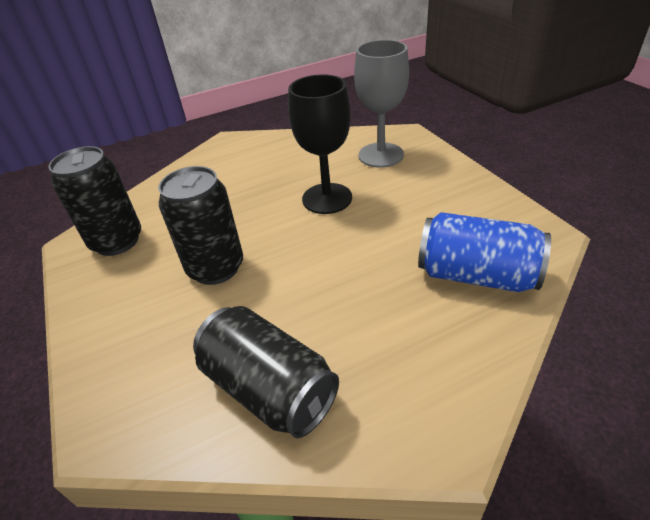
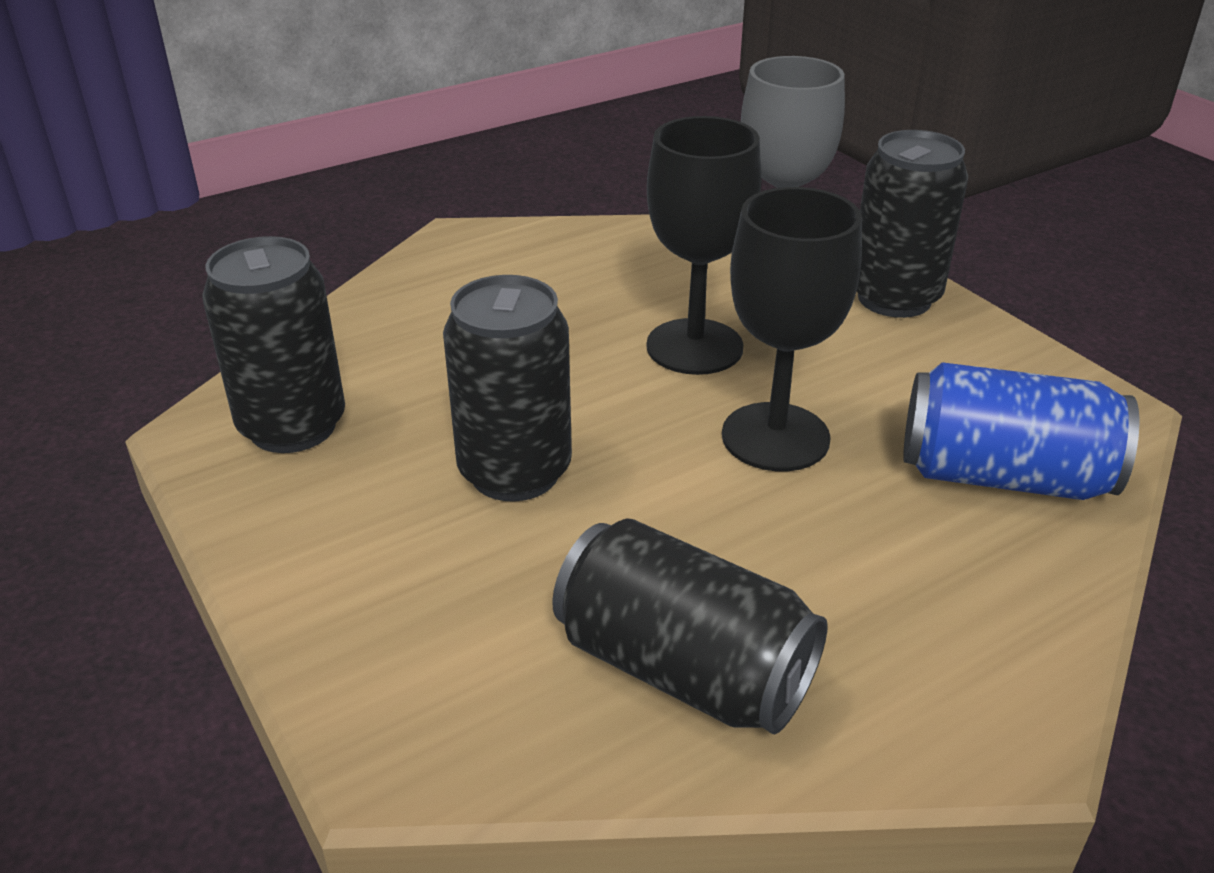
camera: 10 degrees left, 5 degrees down
(356, 250) = (775, 437): none -> black goblet
(439, 171) = (894, 298): none -> black can

